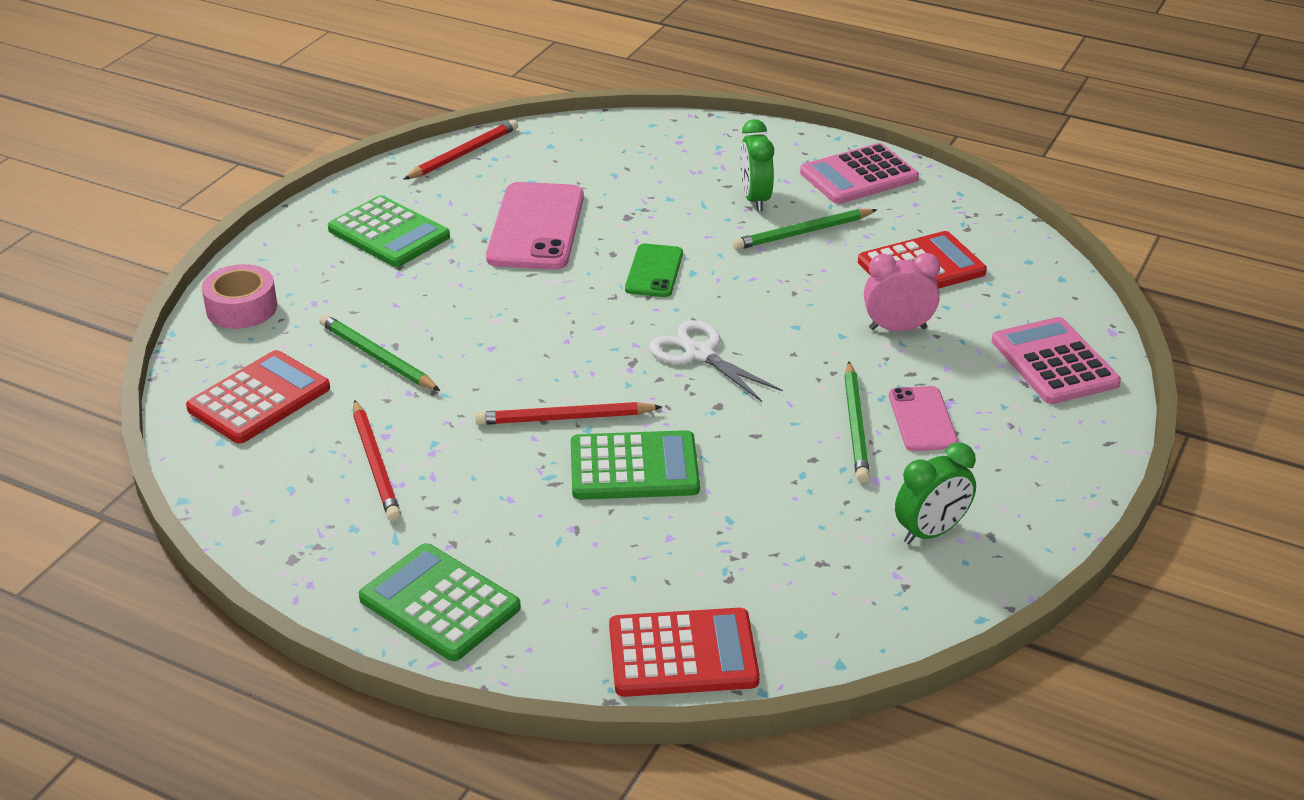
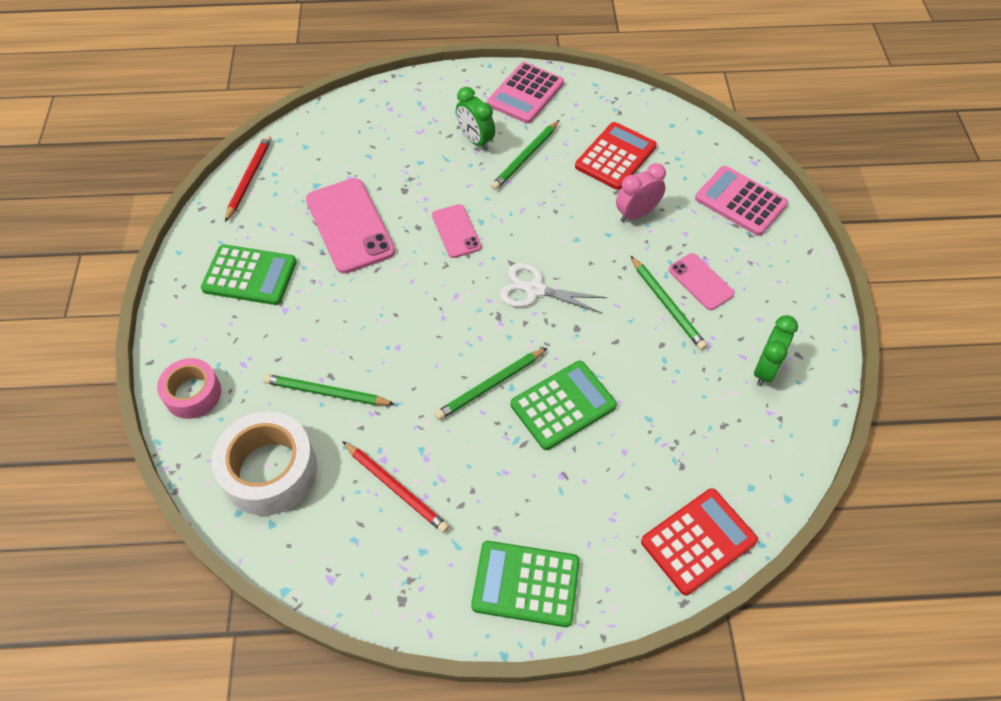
camera: 30 degrees left, 20 degrees up
(259, 398) = (270, 471): red calculator -> white tape
(565, 418) = (490, 385): red pencil -> green pencil
(654, 271) = (456, 231): green phone -> pink phone

